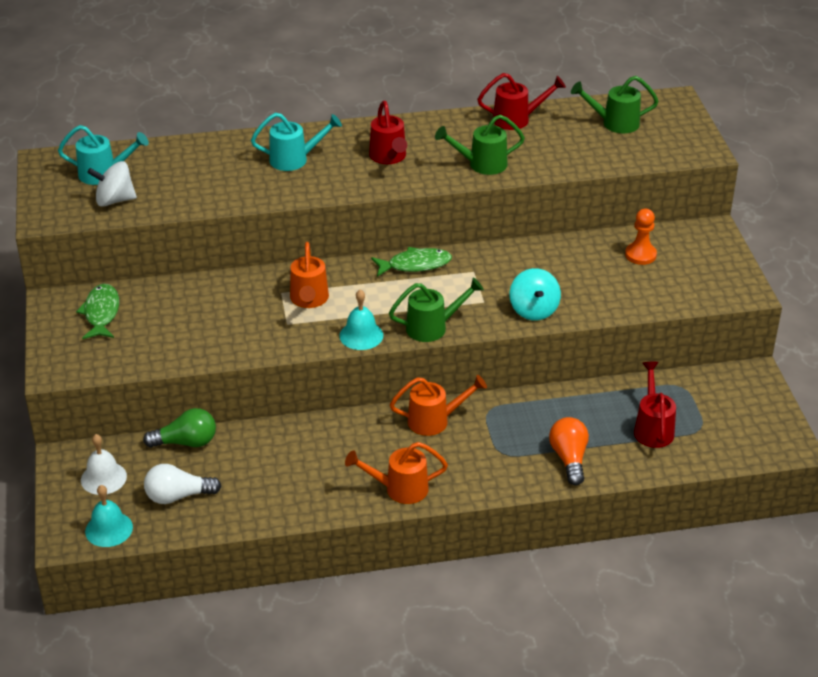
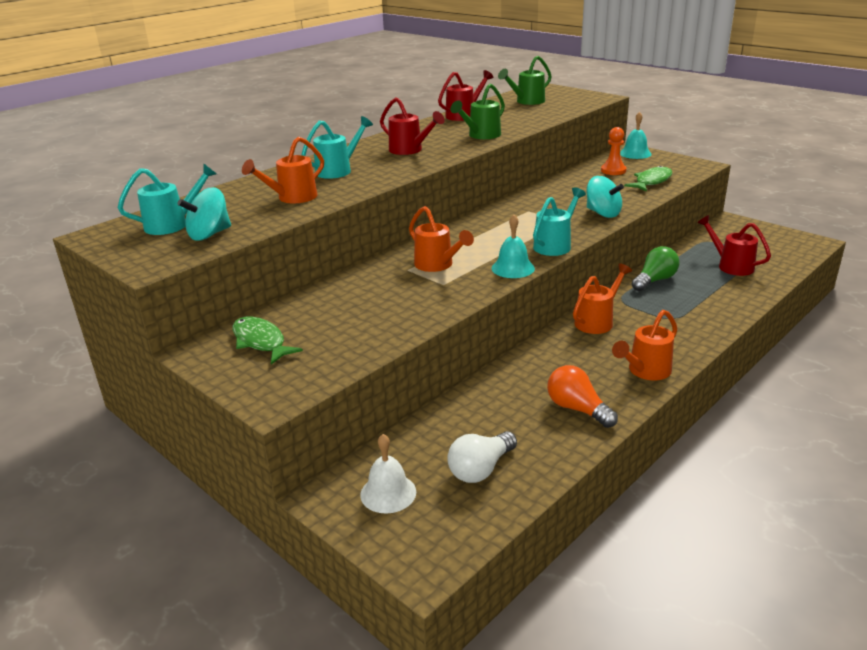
camera: 35 degrees left, 10 degrees down
(109, 529) = (454, 533): turquoise bell -> turquoise bell (635, 153)
(114, 200) = (209, 234): white spinning top -> turquoise spinning top
(186, 442) = (428, 425): green light bulb -> green light bulb (654, 280)
(217, 182) = (292, 198): none -> orange watering can
(415, 265) = (482, 221): green fish -> green fish (651, 181)
(432, 327) = (555, 245): green watering can -> turquoise watering can
(569, 458) = (716, 301): orange light bulb -> orange light bulb (577, 409)

